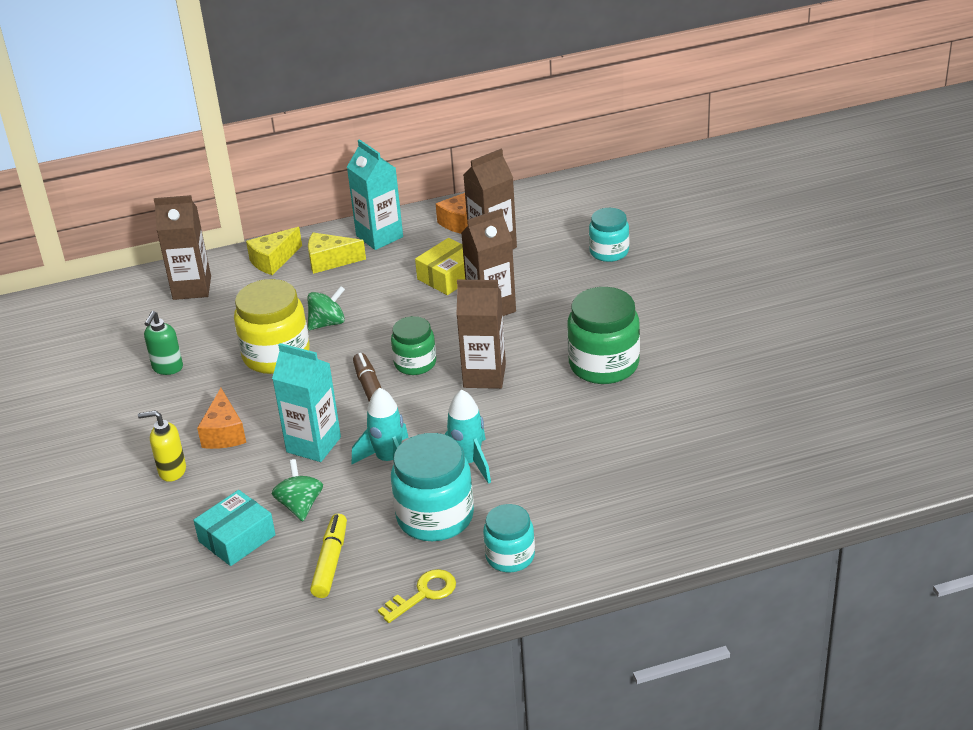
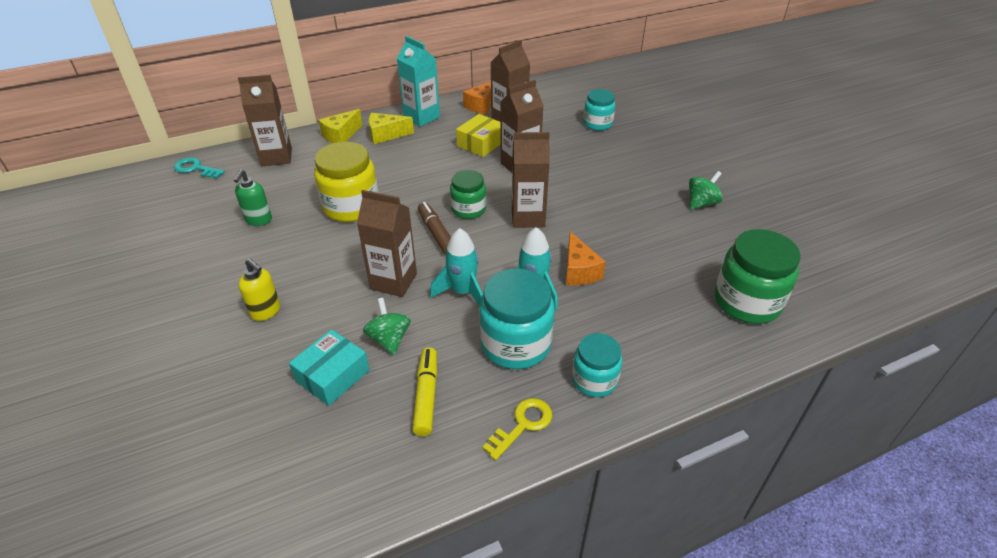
camera: 10 degrees left, 5 degrees up
(95, 300) = (196, 168): none -> turquoise key
(172, 471) = (266, 311): yellow soap dispenser -> yellow soap dispenser turned 135 degrees counterclockwise
(224, 433) = (312, 274): orange cheese -> orange cheese (579, 271)
(313, 445) = (393, 281): turquoise carton -> brown carton
(327, 323) = (391, 180): green spinning top -> green spinning top (701, 203)
(604, 364) = (621, 205): green jar -> green jar (747, 302)

